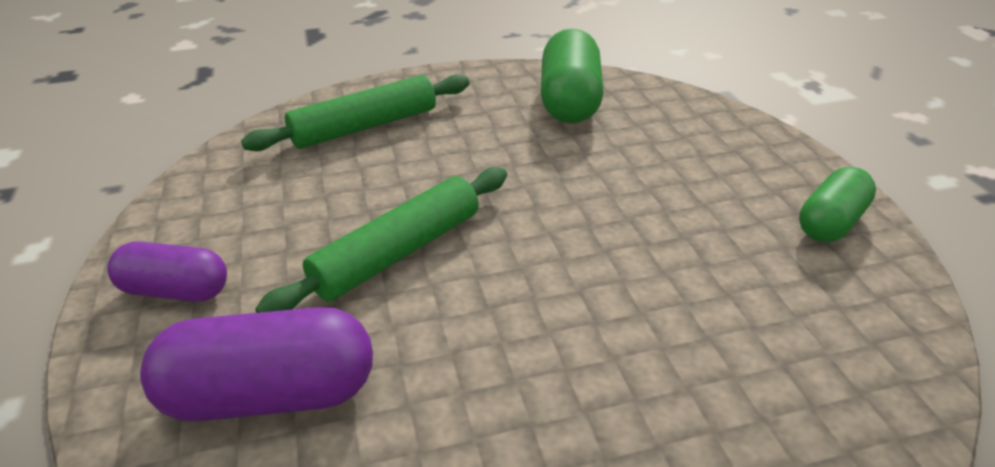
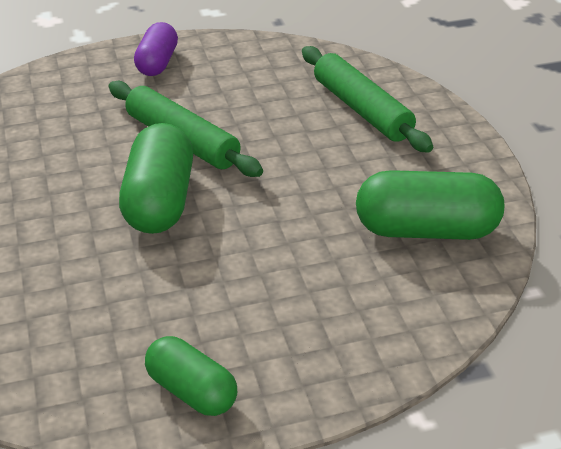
camera: 90 degrees right, 0 degrees up
(271, 394) = (63, 108): purple capsule -> none
(532, 264) = (160, 202): none -> green capsule

